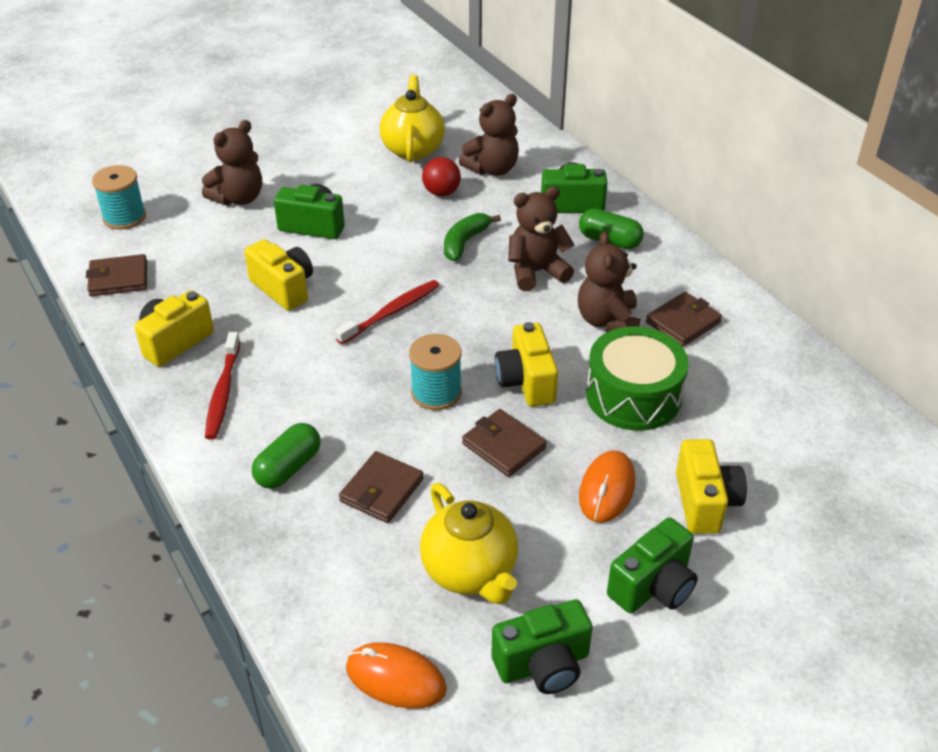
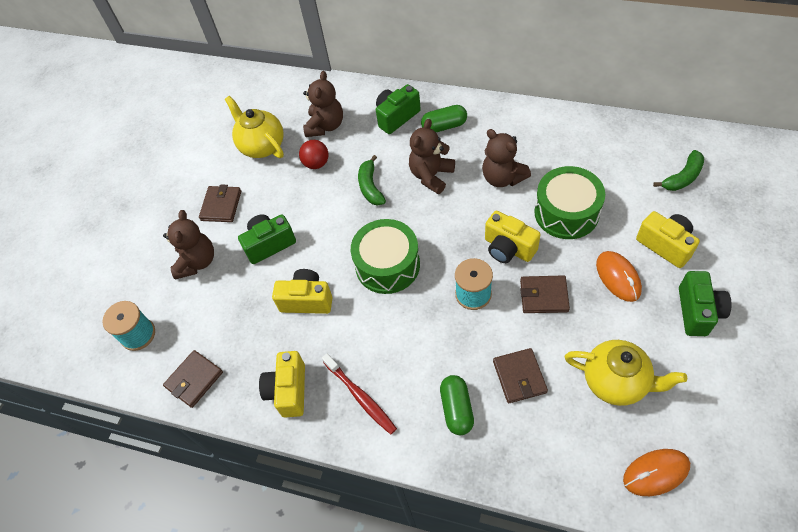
camera: 35 degrees left, 15 degrees up
(391, 313) = (387, 265): red toothbrush -> green drum
(543, 664) = (704, 399): green camera -> none
(683, 322) = (538, 149): brown wallet -> brown wallet (221, 206)
(821, 459) = (682, 177): none -> green banana

